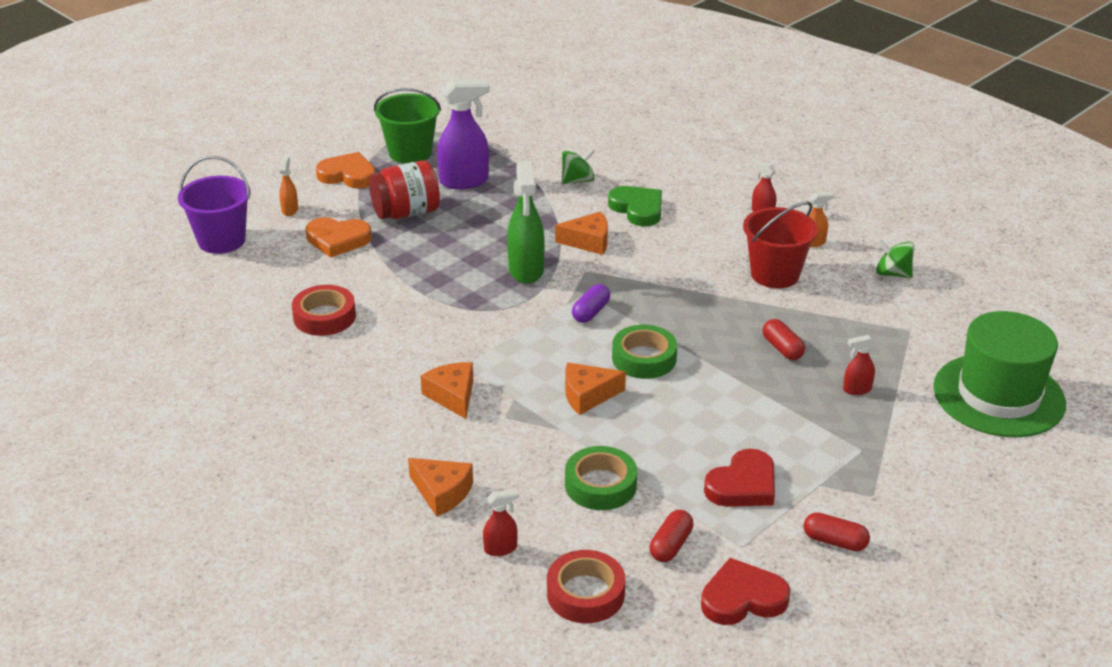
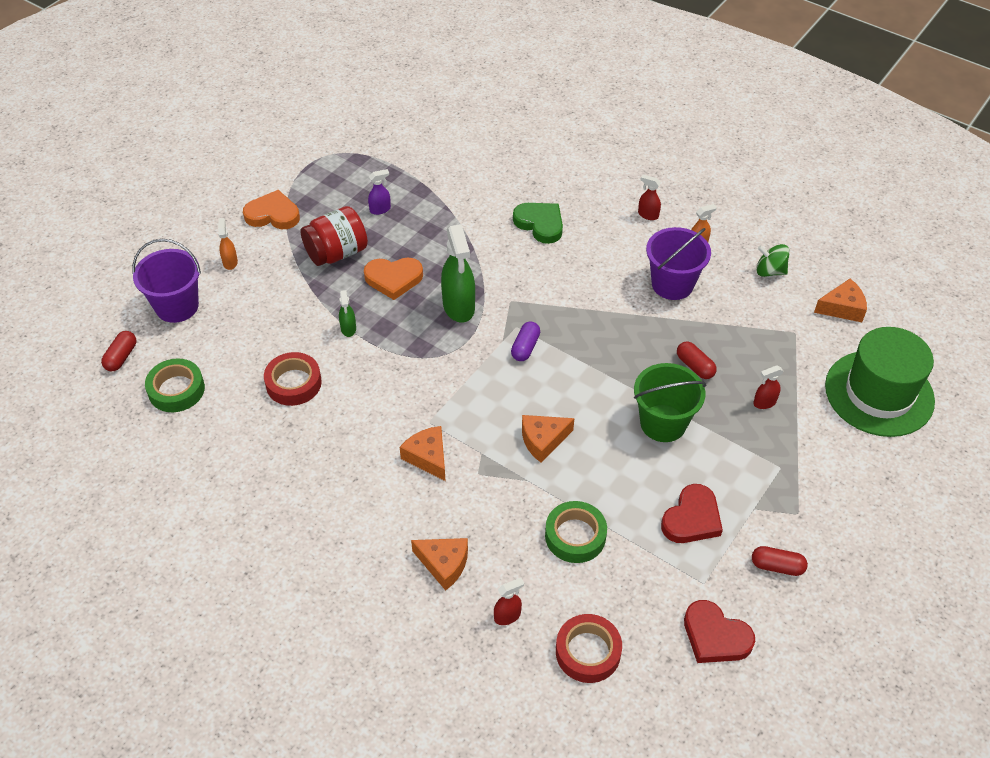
camera: 10 degrees left, 15 degrees up
(337, 240) = (283, 292): orange heart -> orange heart (393, 279)
(399, 277) = (348, 329): none -> green spray bottle
(410, 153) = (323, 181): green bucket -> green bucket (663, 423)
(464, 181) = (380, 209): purple spray bottle -> purple spray bottle, size x0.49
(577, 180) = (480, 197): green spinning top -> none
(588, 241) = (505, 267): orange cheese -> orange cheese (842, 308)
(644, 358) = (581, 393): green tape -> green tape (176, 390)
(671, 545) = (646, 591): red capsule -> red capsule (121, 357)
(742, 598) = (715, 636): red heart -> red heart turned 120 degrees counterclockwise
(775, 274) = (672, 284): red bucket -> purple bucket

